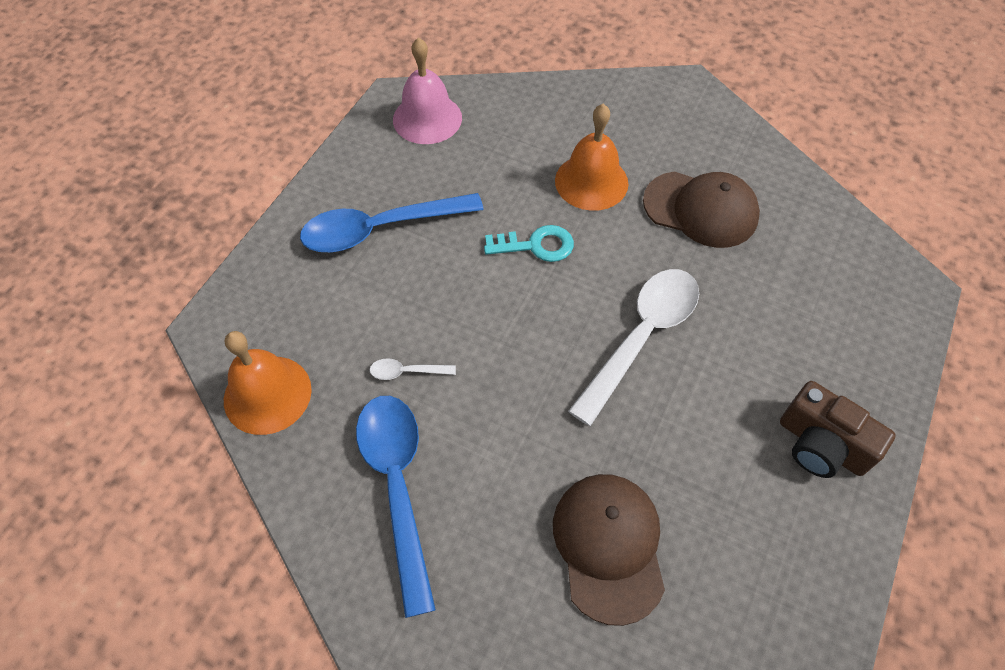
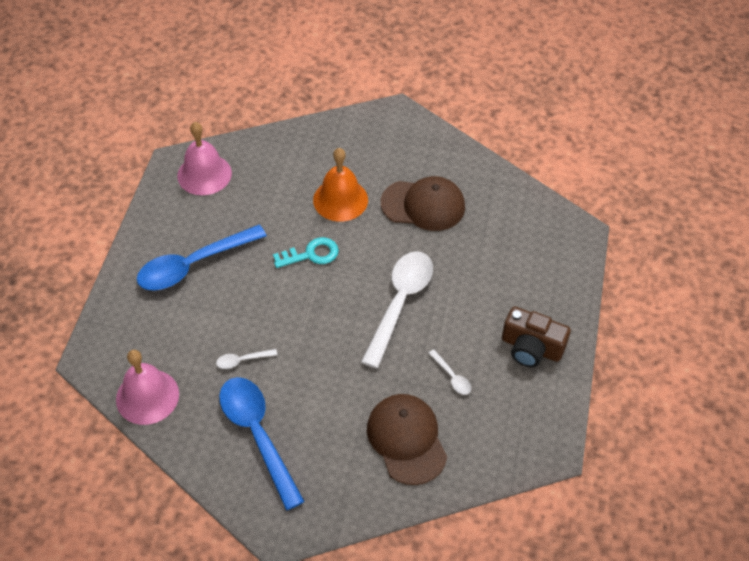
camera: 15 degrees left, 5 degrees down
(267, 394) = (147, 396): orange bell -> pink bell
(695, 462) = (451, 376): none -> white spoon

